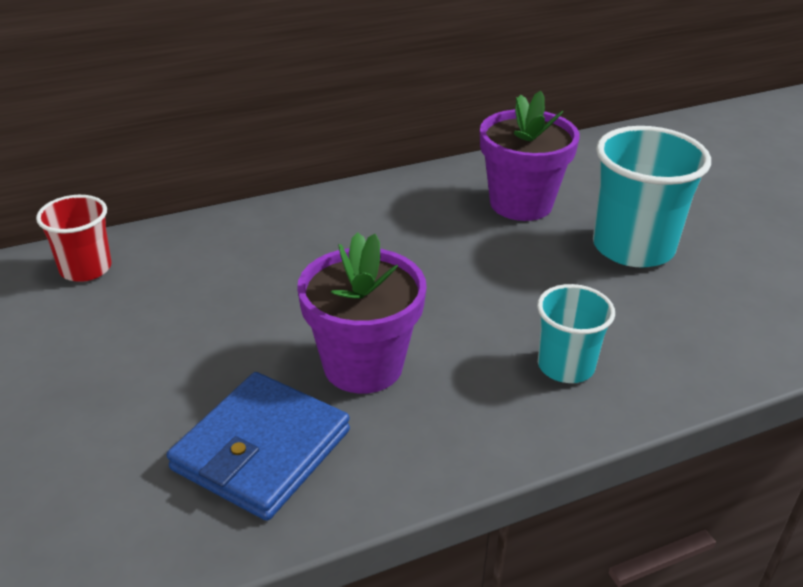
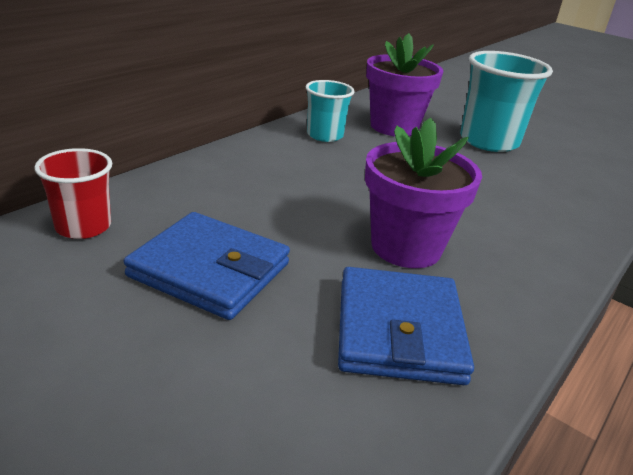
camera: 30 degrees left, 5 degrees down
(151, 340) = (210, 270): none -> blue wallet
(565, 366) = (534, 216): turquoise cup -> turquoise cup (325, 135)

